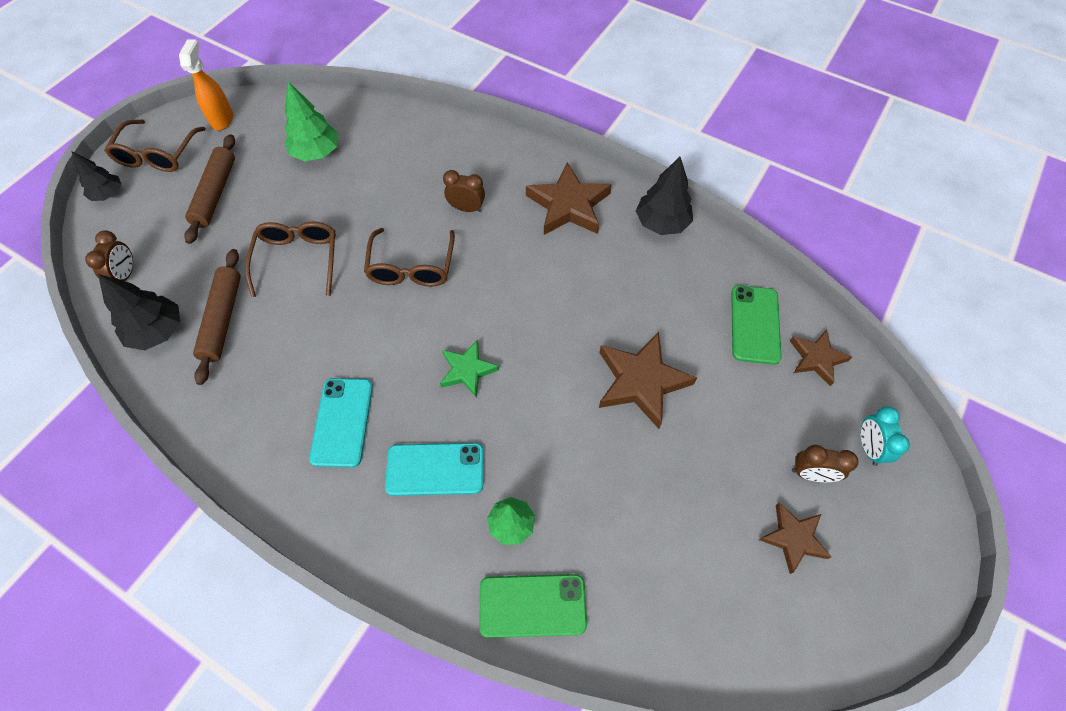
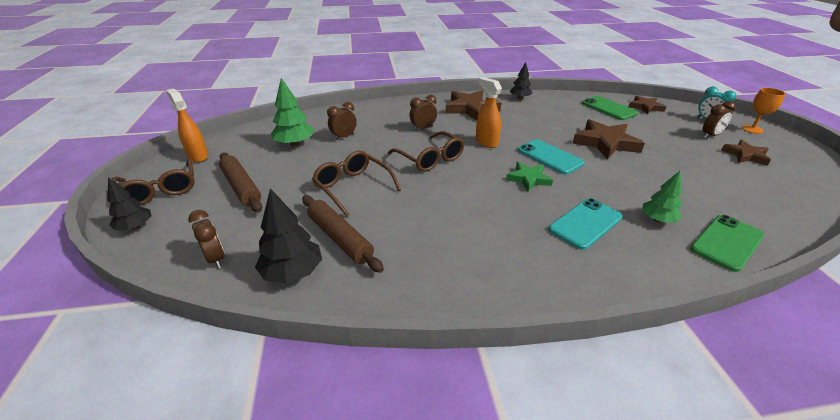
camera: 40 degrees left, 25 degrees down
(342, 422) = (502, 237): turquoise phone -> turquoise phone (549, 157)
(371, 171) = (344, 137): none -> brown clock
(502, 281) = (486, 142): none -> orange spray bottle
(661, 223) = (520, 98): black tree -> black tree, size x0.66
(904, 512) = (752, 129): none -> orange goblet

